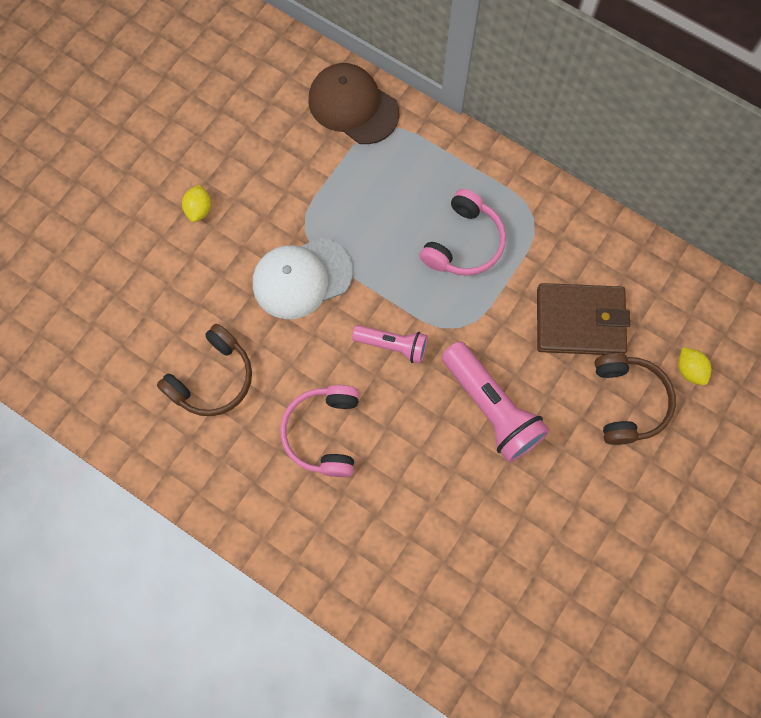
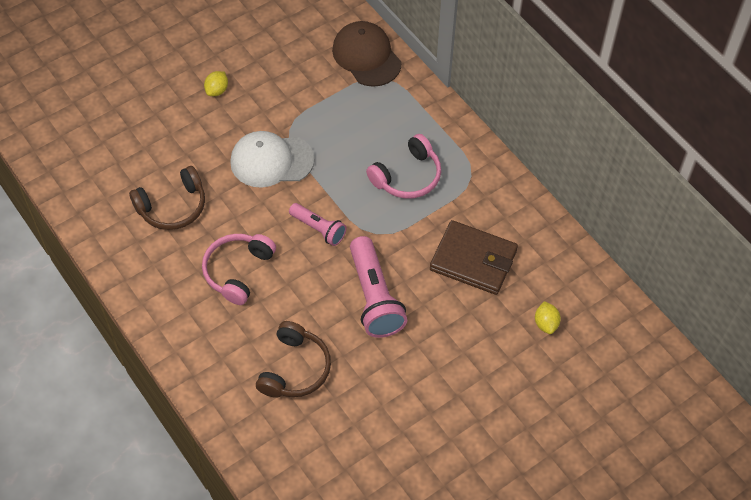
camera: 20 degrees right, 15 degrees down
(628, 402) = (485, 329): brown headphones -> brown headphones (295, 369)

